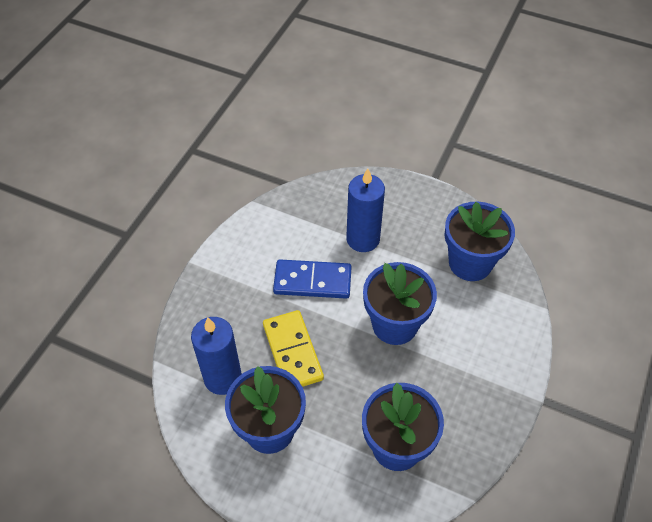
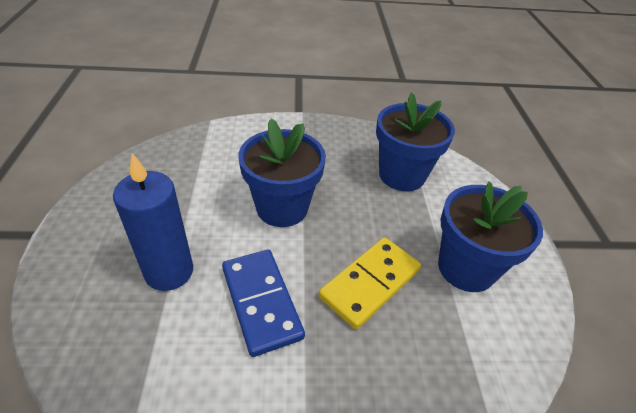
camera: 120 degrees left, 10 degrees down
(223, 378) = (452, 342): blue candle -> none
(470, 263) = (175, 171): blue flower pot -> none

